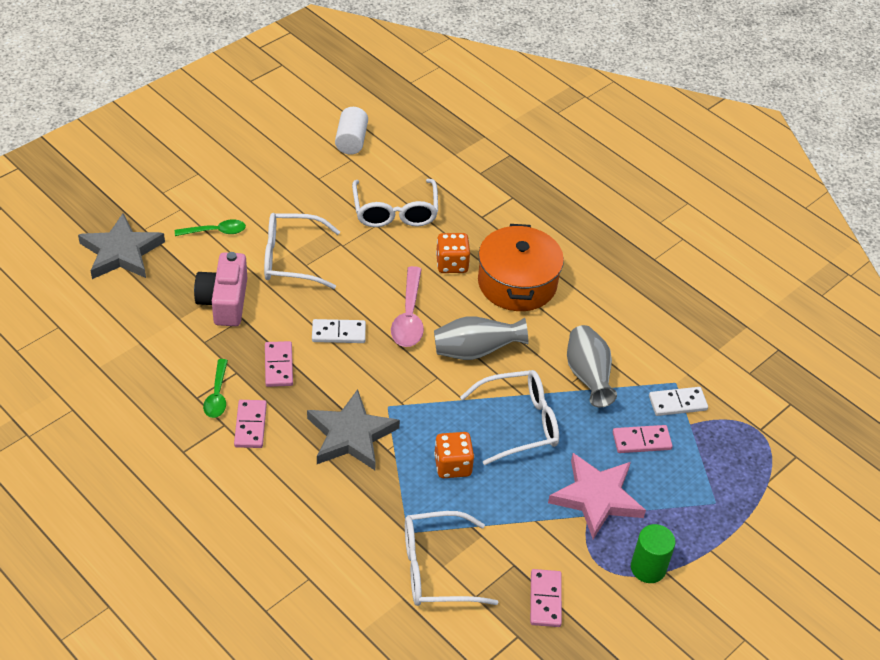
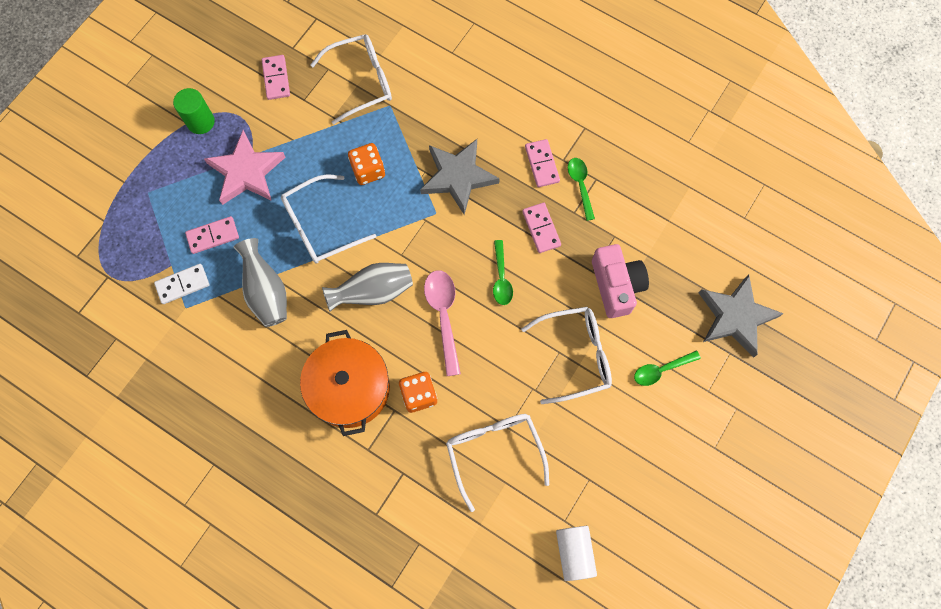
camera: 170 degrees right, 25 degrees up
(338, 333) = (501, 278): white domino -> green spoon

